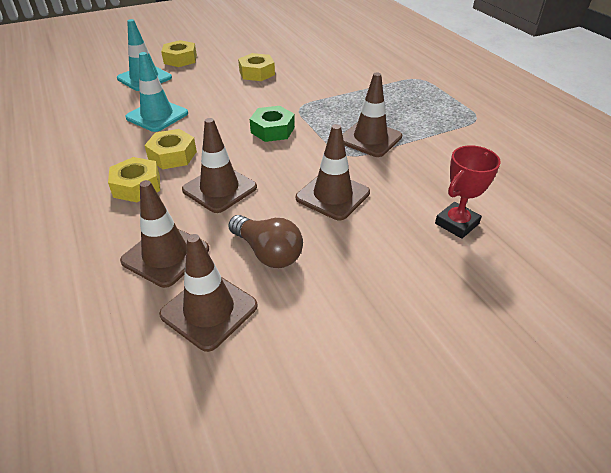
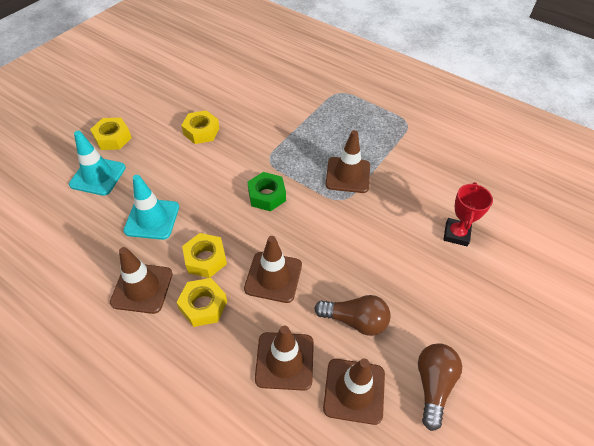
camera: 30 degrees left, 10 degrees up
(303, 346) = (433, 385): none -> brown light bulb
(332, 195) = (361, 245): brown traffic cone -> brown traffic cone (142, 288)

